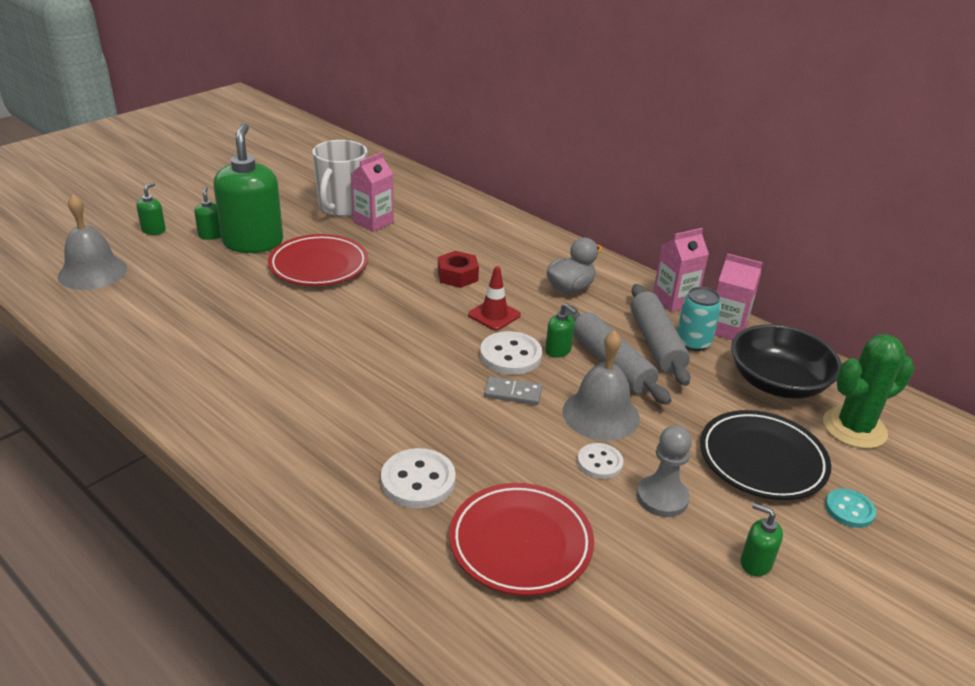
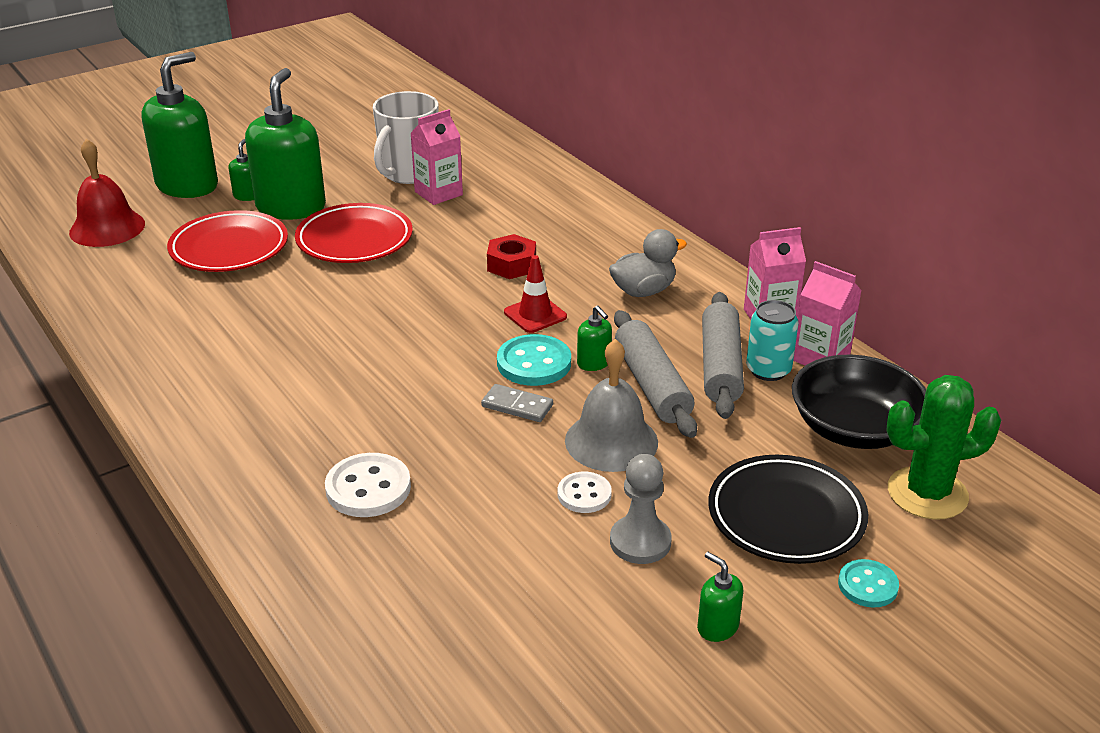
camera: 15 degrees right, 0 degrees up
(92, 272) = (107, 228): grey bell -> red bell
(154, 230) = (187, 185): green soap dispenser -> green soap dispenser, size x2.36
(510, 355) = (534, 363): white button -> turquoise button
(520, 543) = (453, 568): red plate -> red plate (229, 248)

